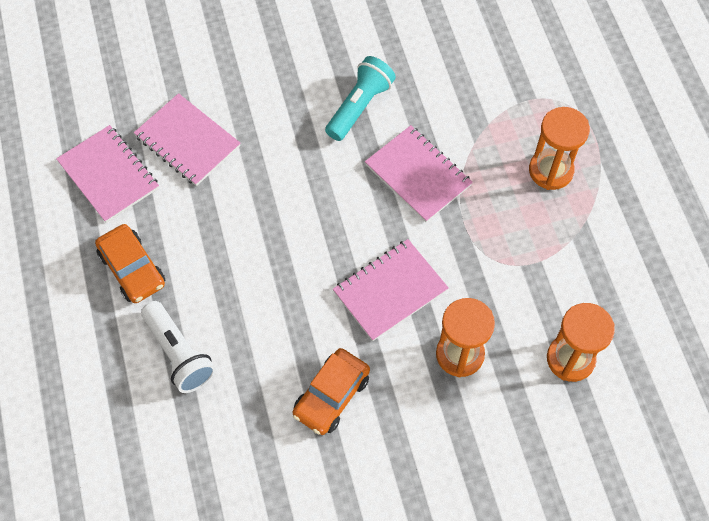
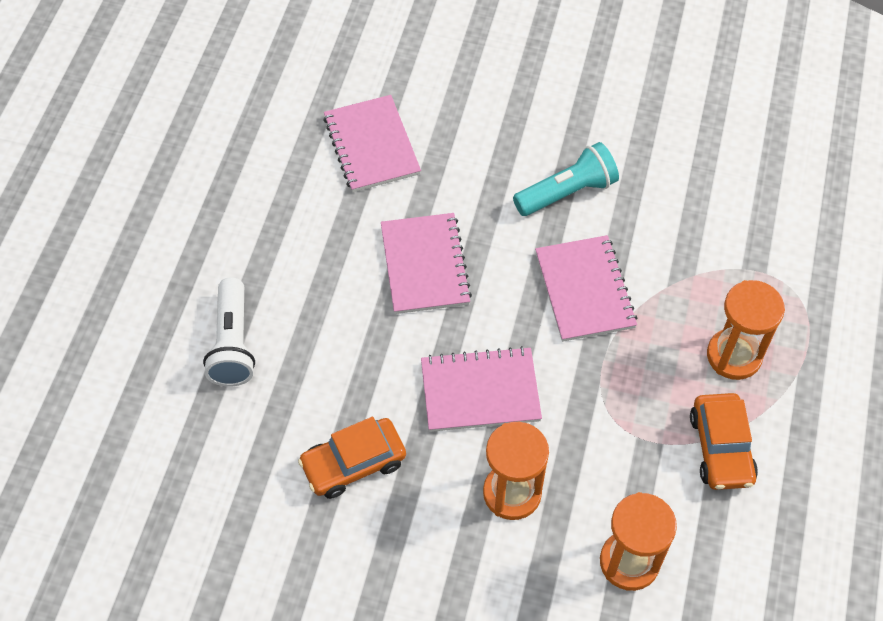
camera: 30 degrees right, 5 degrees down
(109, 175) = (276, 142): pink notebook -> pink notebook (425, 265)
(132, 269) = (241, 241): orange car -> orange car (721, 448)

